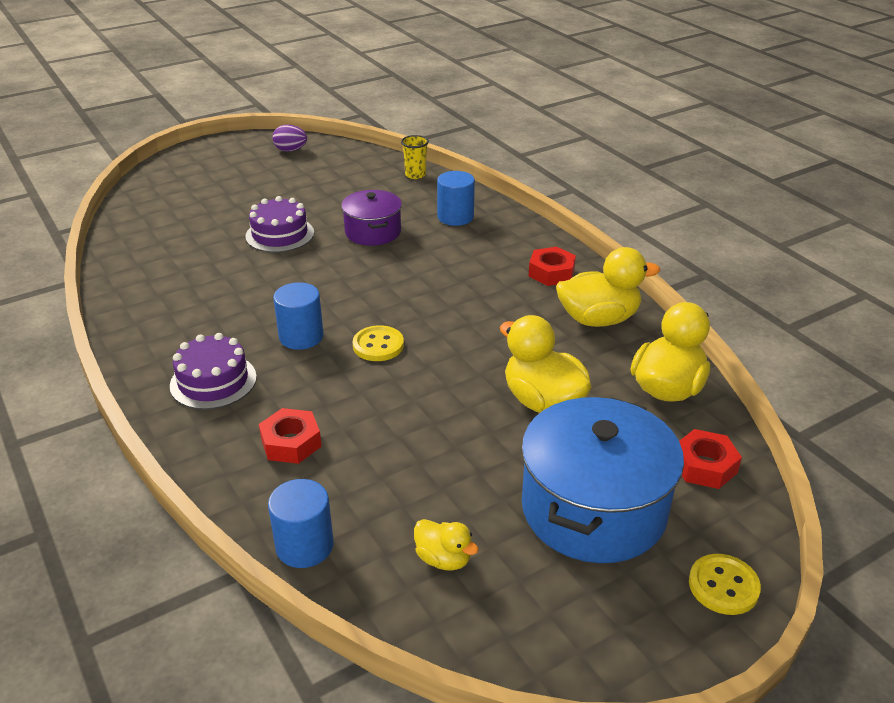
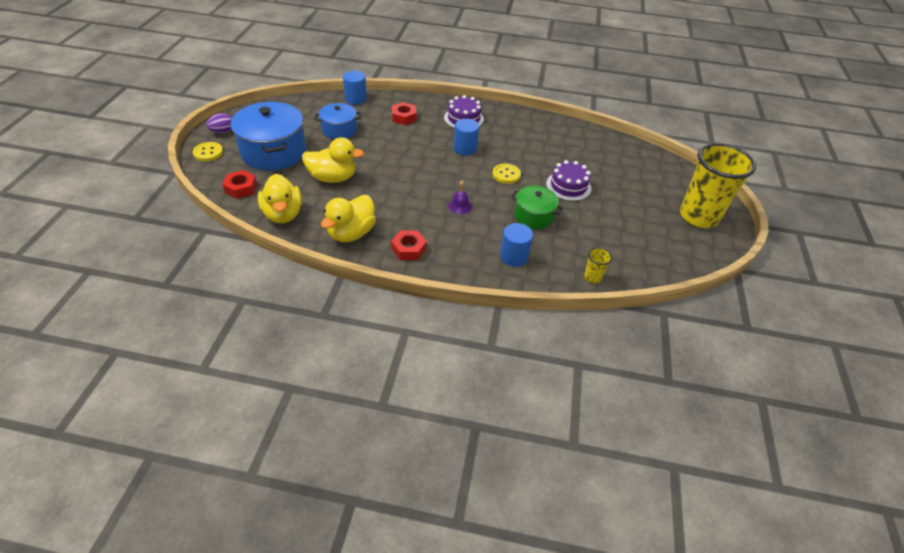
camera: 130 degrees right, 10 degrees up
(230, 158) = (698, 216): none -> yellow cup
(290, 150) = (690, 246): purple egg -> purple egg (222, 132)
(373, 232) = (533, 216): purple pot -> green pot
(378, 345) = (430, 162): yellow button -> yellow button (506, 175)
(430, 485) = (339, 130): none -> blue pot
(431, 279) = (460, 206): none -> purple bell
(443, 559) = (310, 116): yellow duck -> none

